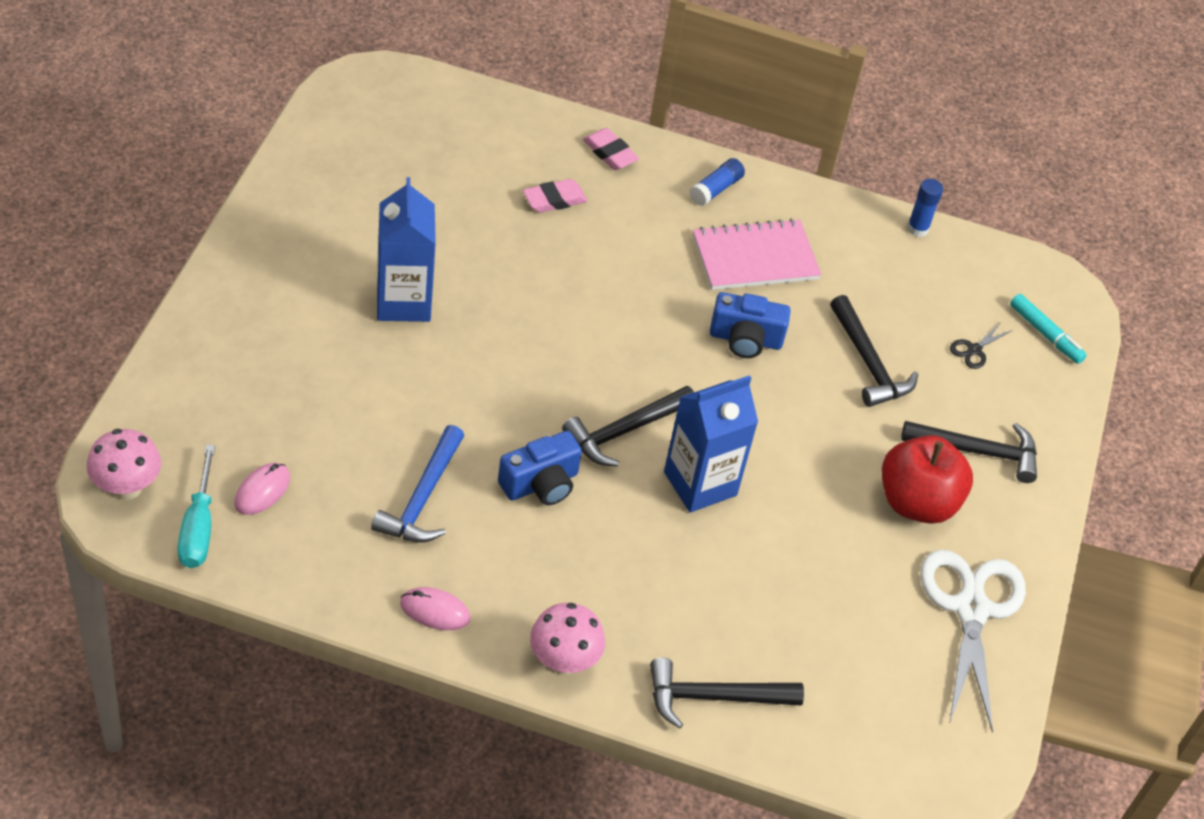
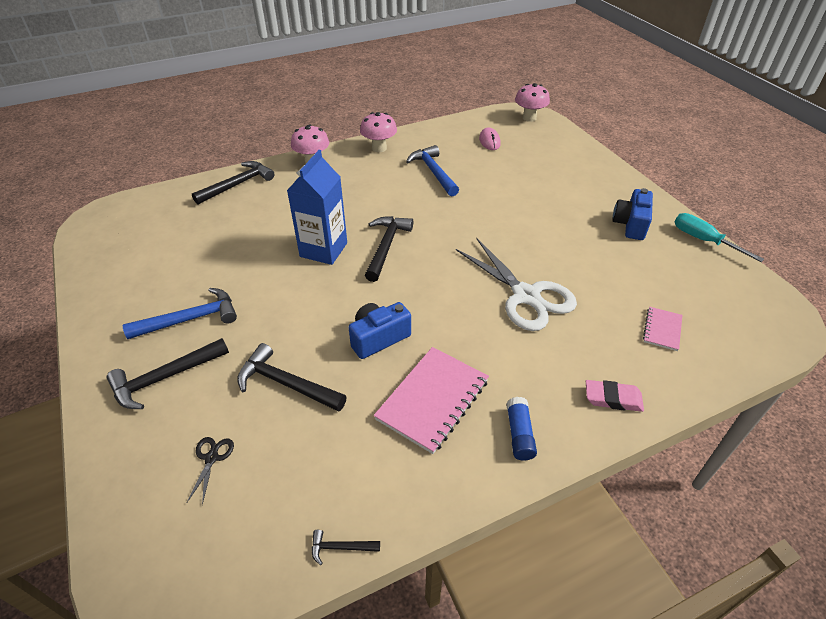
camera: 145 degrees right, 5 degrees down
(198, 528) = (490, 122): turquoise screwdriver -> turquoise screwdriver (703, 240)
(403, 301) = (558, 228): blue carton -> none
(435, 611) = (379, 148): pink mouse -> pink mushroom
(483, 154) = (662, 329): none -> pink notebook
(541, 484) = (395, 204): blue camera -> blue camera (630, 224)
(554, 200) = (587, 335): pink eraser -> none
(917, 228) = (340, 547): blue glue stick -> black hammer
(917, 502) = (190, 319): red apple -> blue hammer
(971, 609) = (123, 287): white scissors -> white scissors (526, 296)
(1045, 334) = (153, 528): turquoise marker -> none

